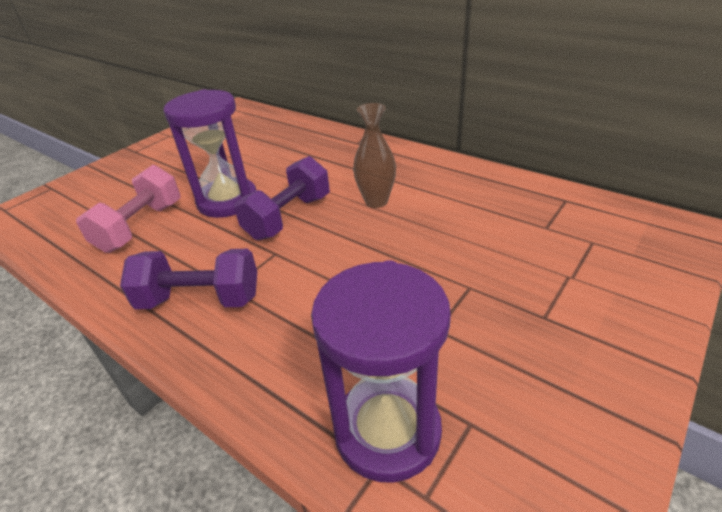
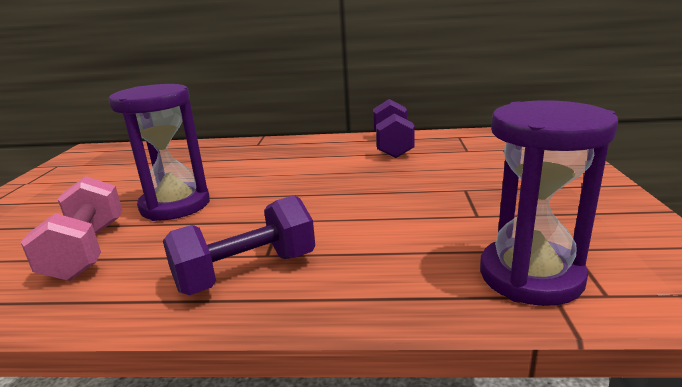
camera: 35 degrees left, 15 degrees down
(288, 217) = (259, 197): purple dumbbell -> purple dumbbell (392, 146)
(376, 201) = (326, 169): brown vase -> none

